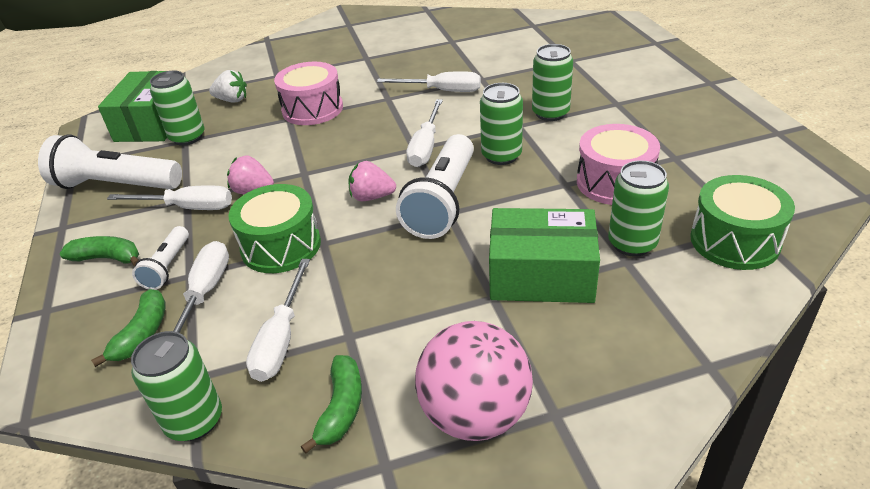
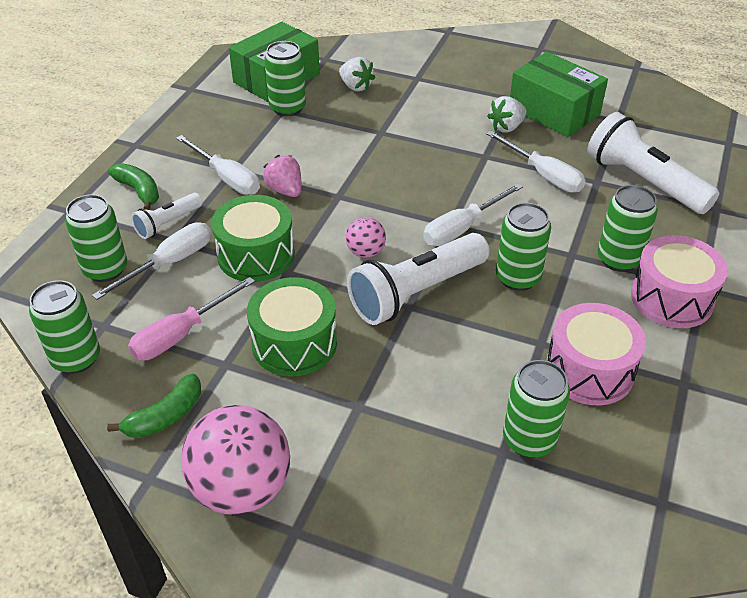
camera: 35 degrees right, 5 degrees up
(116, 185) = (199, 127): white flashlight -> white flashlight (644, 181)
(142, 334) = (105, 269): green banana -> green can
(281, 339) = (181, 334): white screwdriver -> pink screwdriver
(312, 109) = (410, 132): pink drum -> pink drum (671, 298)
(372, 197) = (365, 252): pink strawberry -> pink ball
(381, 76) = (506, 127): none -> white strawberry
(541, 275) = (417, 414): green box -> green box (554, 111)
(734, 241) = (628, 503): green drum -> green drum (294, 343)

